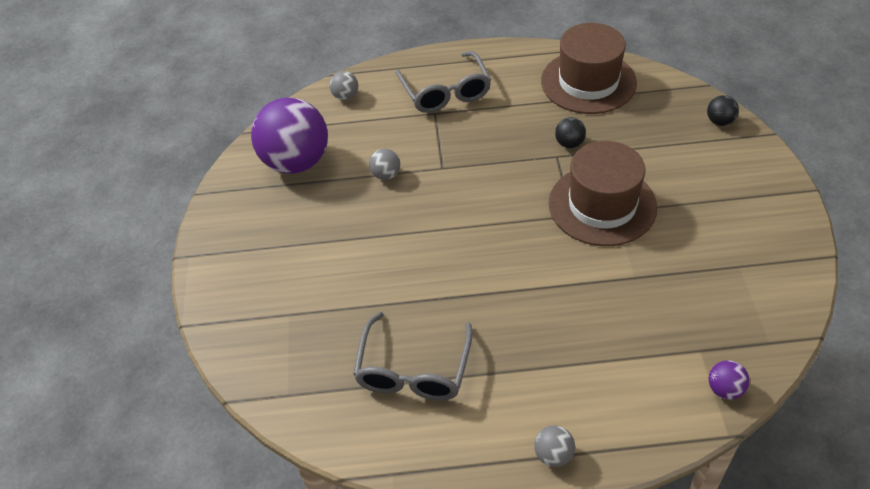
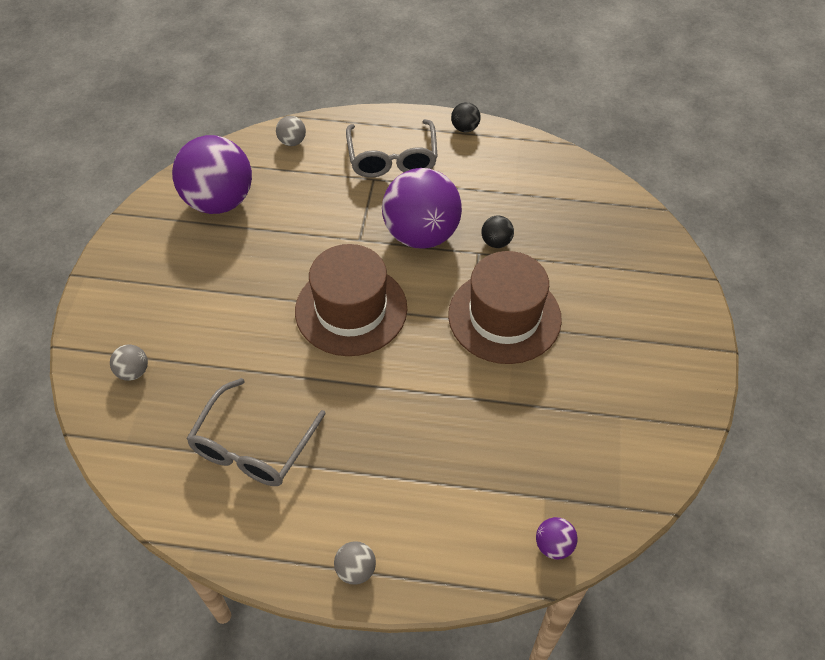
camera: 10 degrees right, 5 degrees up
(386, 175) = (301, 234): grey ball -> grey ball (133, 372)
(498, 151) = (421, 234): none -> purple ball
(588, 82) = (541, 179): brown hat -> brown hat (351, 309)
(720, 121) = (661, 252): black ball -> black ball (465, 128)

